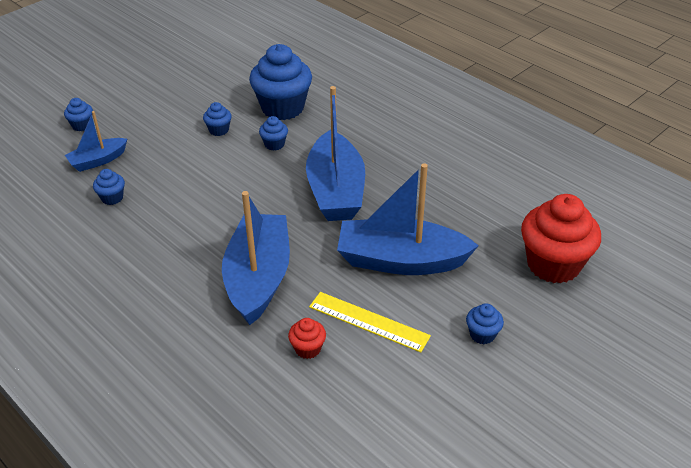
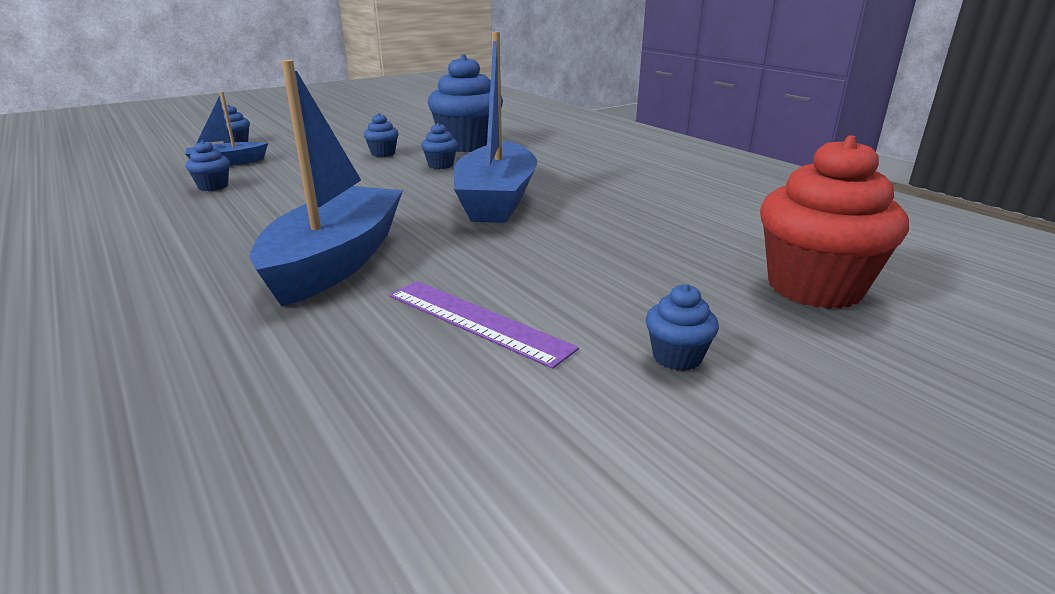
camera: 10 degrees right, 15 degrees down
(308, 349) = (353, 343): red cupcake -> none
(368, 321) = (477, 321): yellow ruler -> purple ruler
(401, 260) = (560, 263): blue boat -> none

